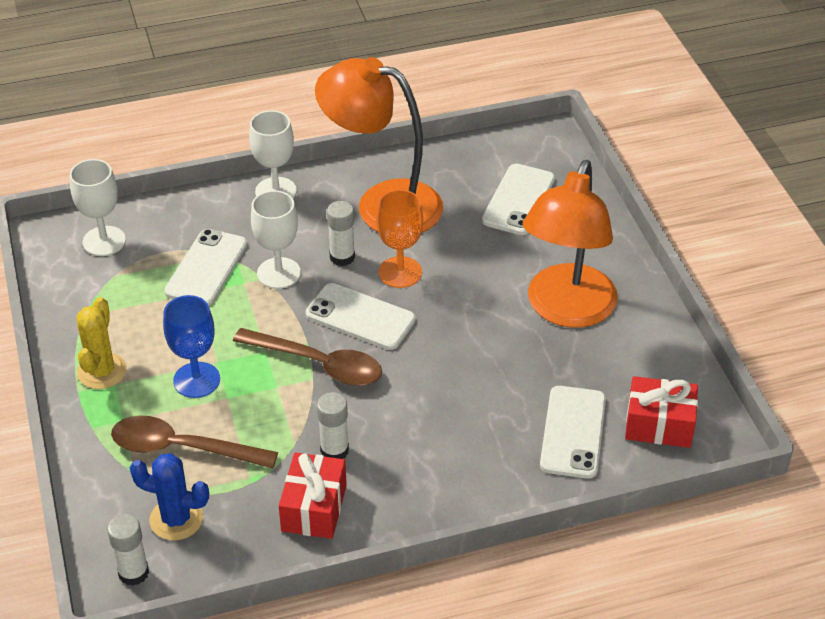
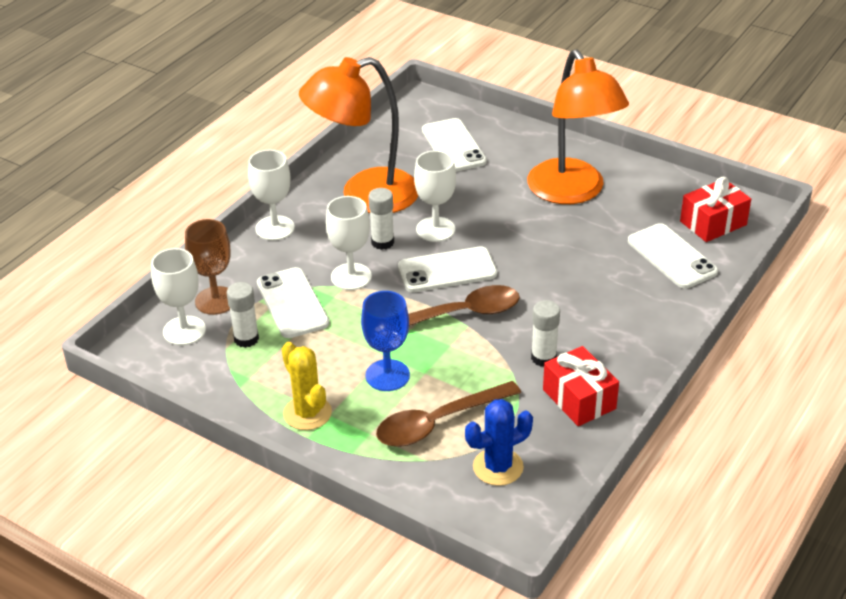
camera: 40 degrees left, 5 degrees down
(133, 573) = (516, 519): white glue stick -> white glue stick (246, 339)
(156, 229) = (216, 300): none -> brown goblet
(400, 272) = (435, 229): orange goblet -> white goblet

